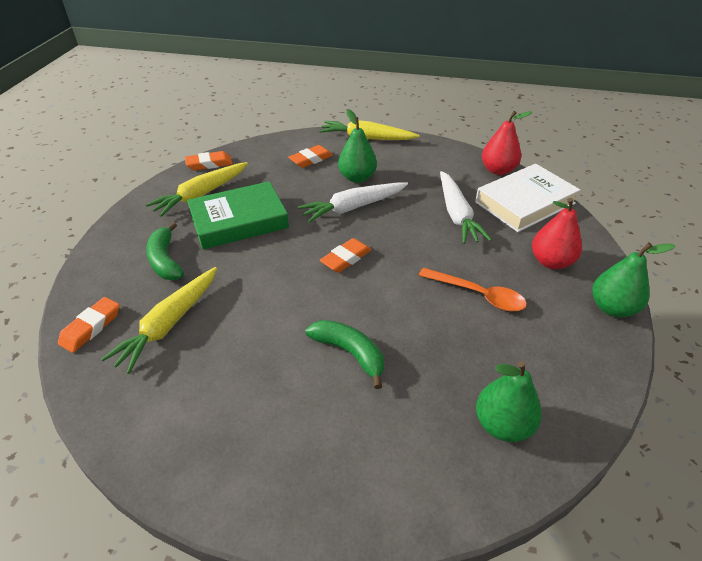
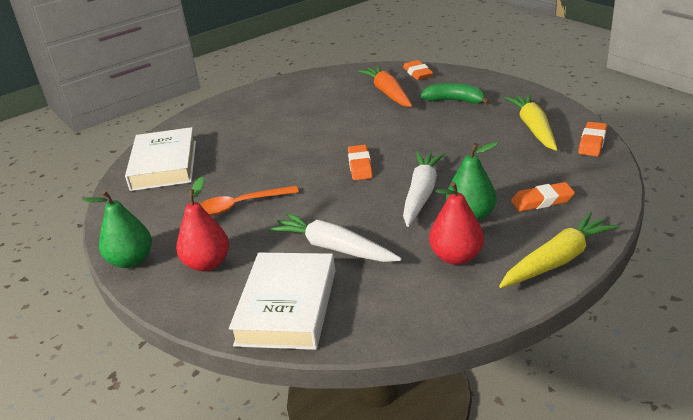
camera: 135 degrees right, 10 degrees down
(169, 324) = (388, 93): yellow carrot -> orange carrot
(239, 221) = (471, 136): green book -> none
(311, 159) = (542, 201): orange eraser -> orange eraser turned 75 degrees clockwise
(350, 353) = (279, 138): green banana -> none
(498, 170) = (364, 330): red pear -> red pear (456, 257)
(502, 425) = (164, 165): green pear -> white book

